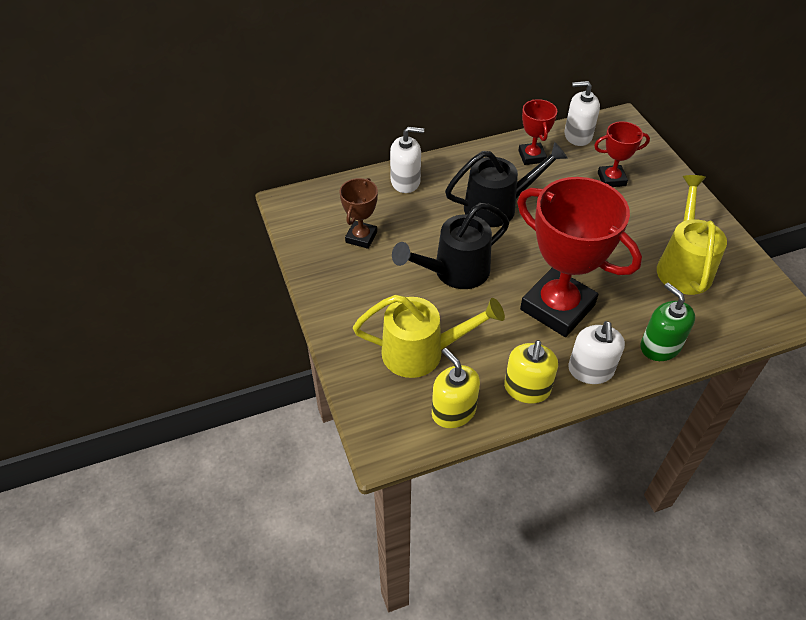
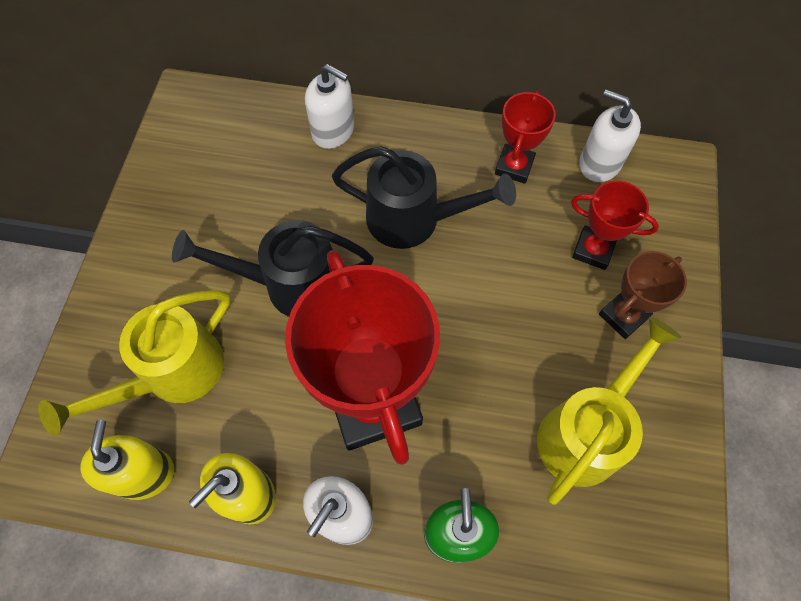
camera: 30 degrees right, 15 degrees up
(361, 237) = (226, 183): brown trophy -> brown trophy (623, 316)
(422, 352) = (172, 374): yellow watering can -> yellow watering can turned 105 degrees clockwise

